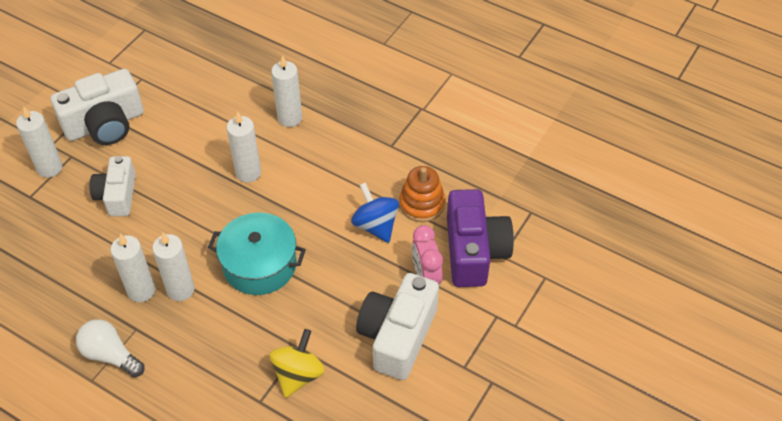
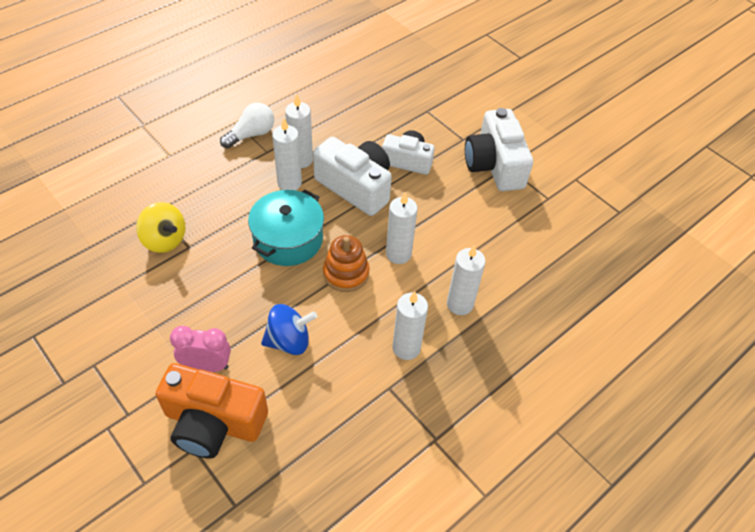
camera: 105 degrees right, 0 degrees up
(50, 168) = (454, 125): white candle -> white candle (406, 348)
(397, 336) = (157, 321): white camera -> white camera (356, 187)
(422, 204) = (297, 392): orange stacking toy -> orange stacking toy (346, 273)
(474, 251) = (213, 422): purple camera -> orange camera

